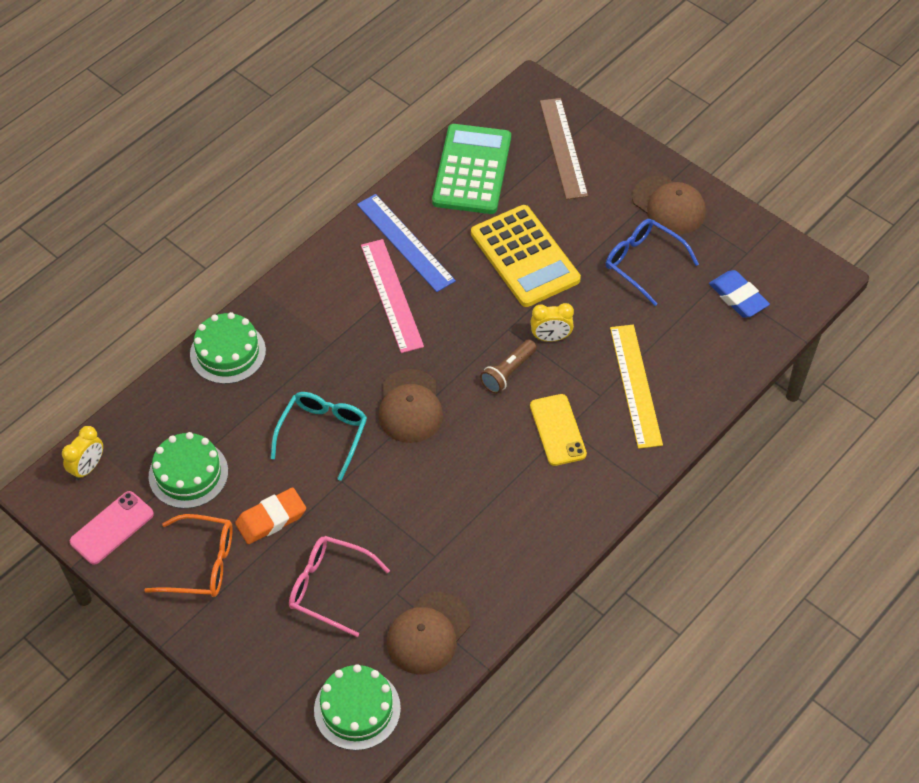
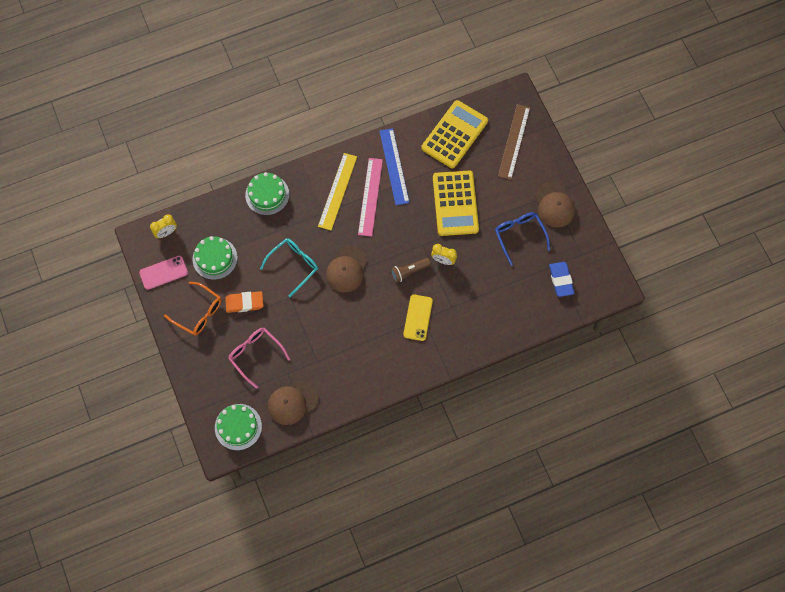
camera: 25 degrees right, 15 degrees up
(472, 170) = (454, 134): green calculator -> yellow calculator
(635, 385) = (474, 309): yellow ruler -> yellow ruler (337, 191)

